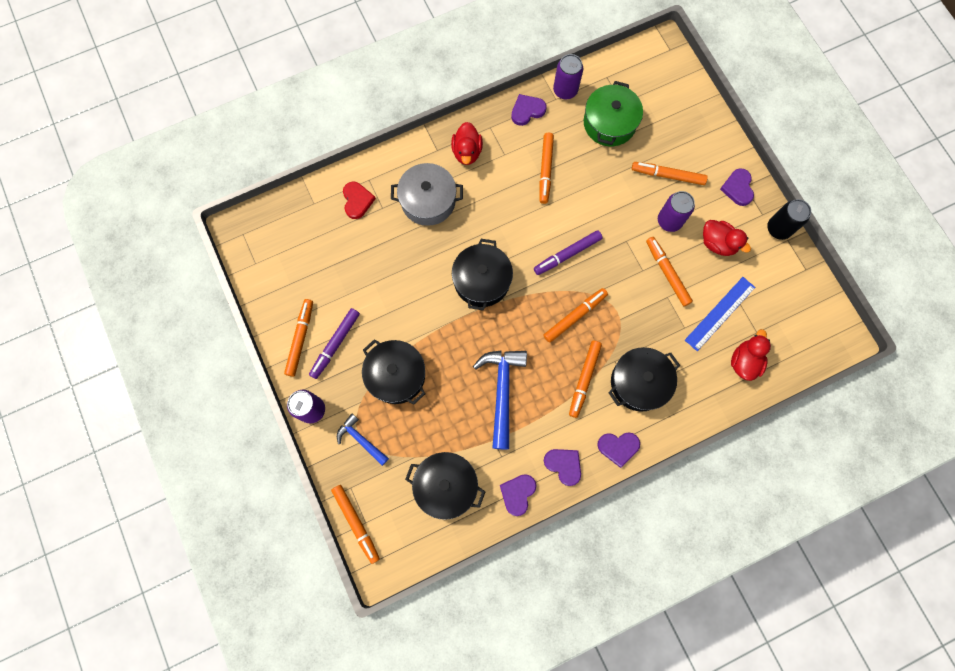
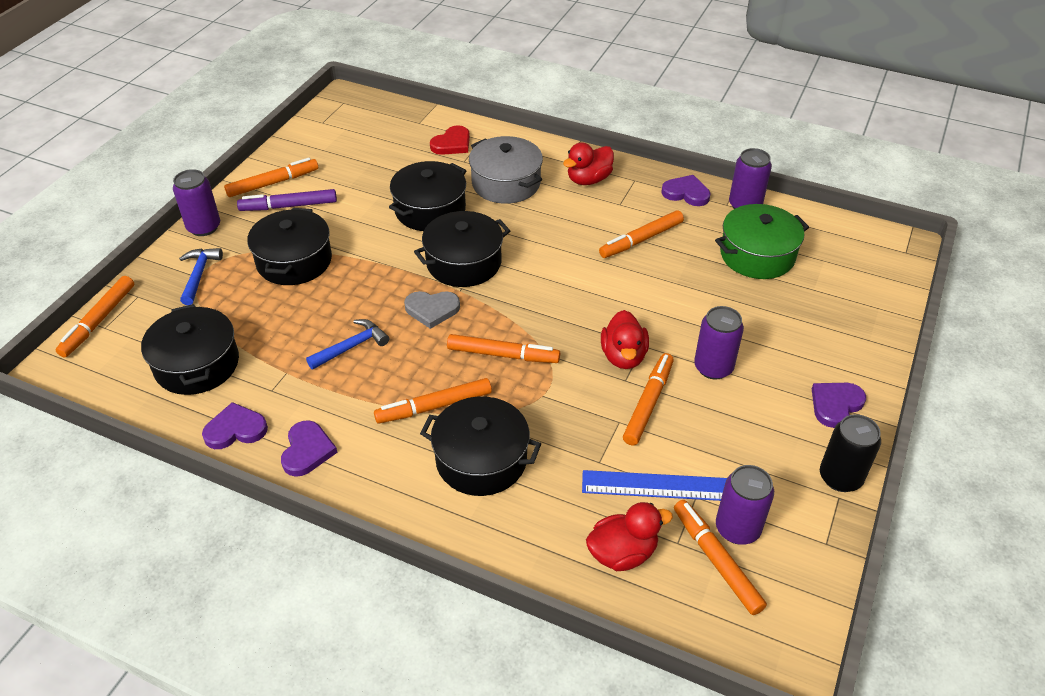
camera: 50 degrees right, 30 degrees down
(415, 263) = (430, 210): none -> black pot
(502, 391) = (352, 346): blue hammer -> blue hammer, size x0.58
(507, 327) = (432, 310): none -> grey heart
(567, 254) = (568, 308): purple marker -> none
(618, 447) = (376, 489): purple heart -> none
(667, 175) = (764, 334): orange marker -> orange marker (716, 560)
(717, 243) = (743, 428): red duck -> red duck (623, 356)
(770, 299) = (737, 528): none -> purple can

